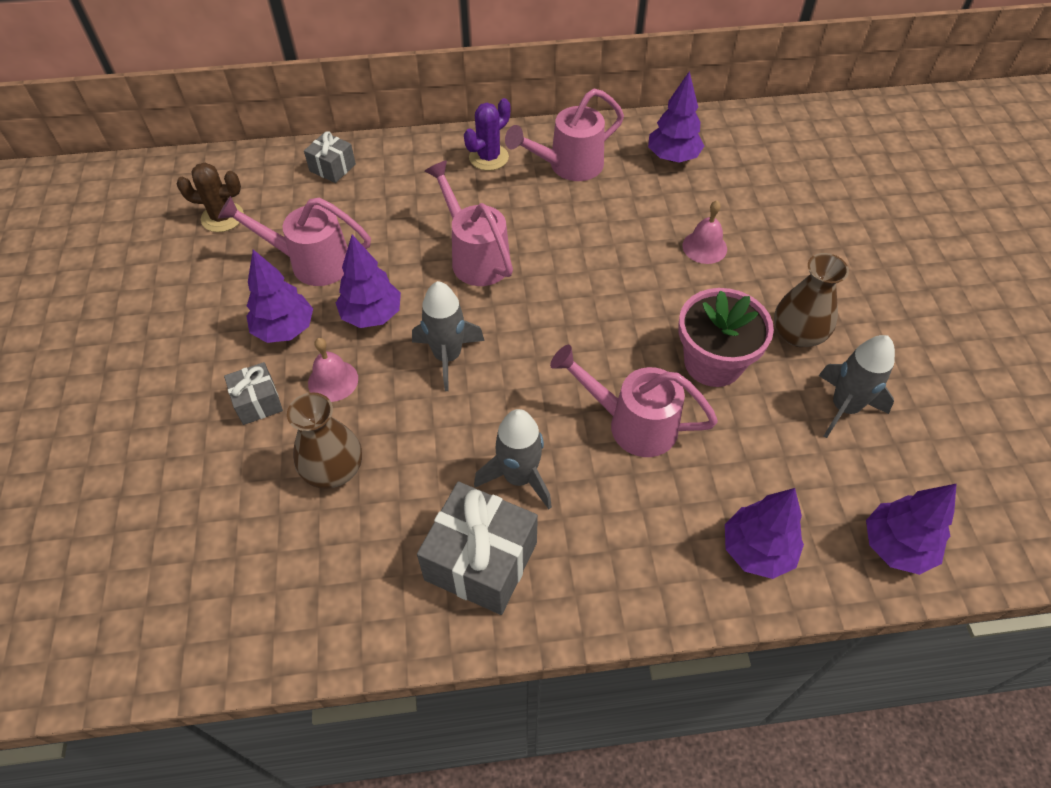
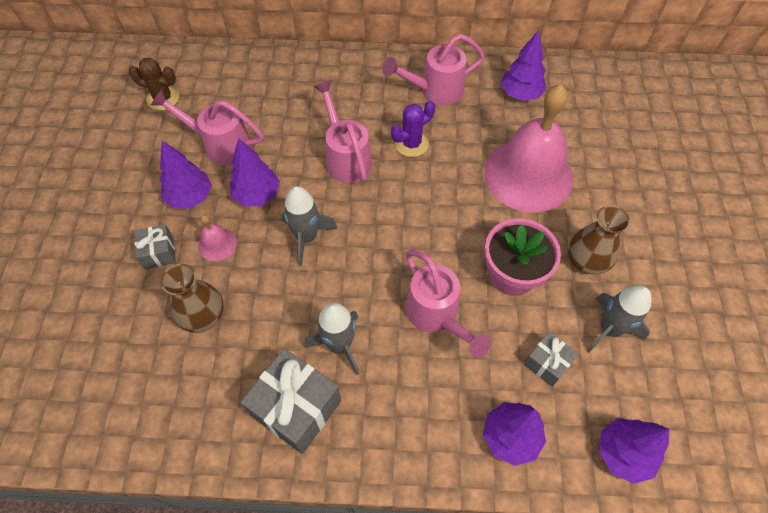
camera: 10 degrees right, 5 degrees up
(332, 168) = (253, 68): grey gift -> grey gift (547, 363)
(488, 157) = (374, 75): purple cactus -> purple cactus (411, 144)
(632, 423) = (436, 315): pink watering can -> pink watering can turned 150 degrees counterclockwise
(704, 247) = (528, 175): pink bell -> pink bell, size x2.47

